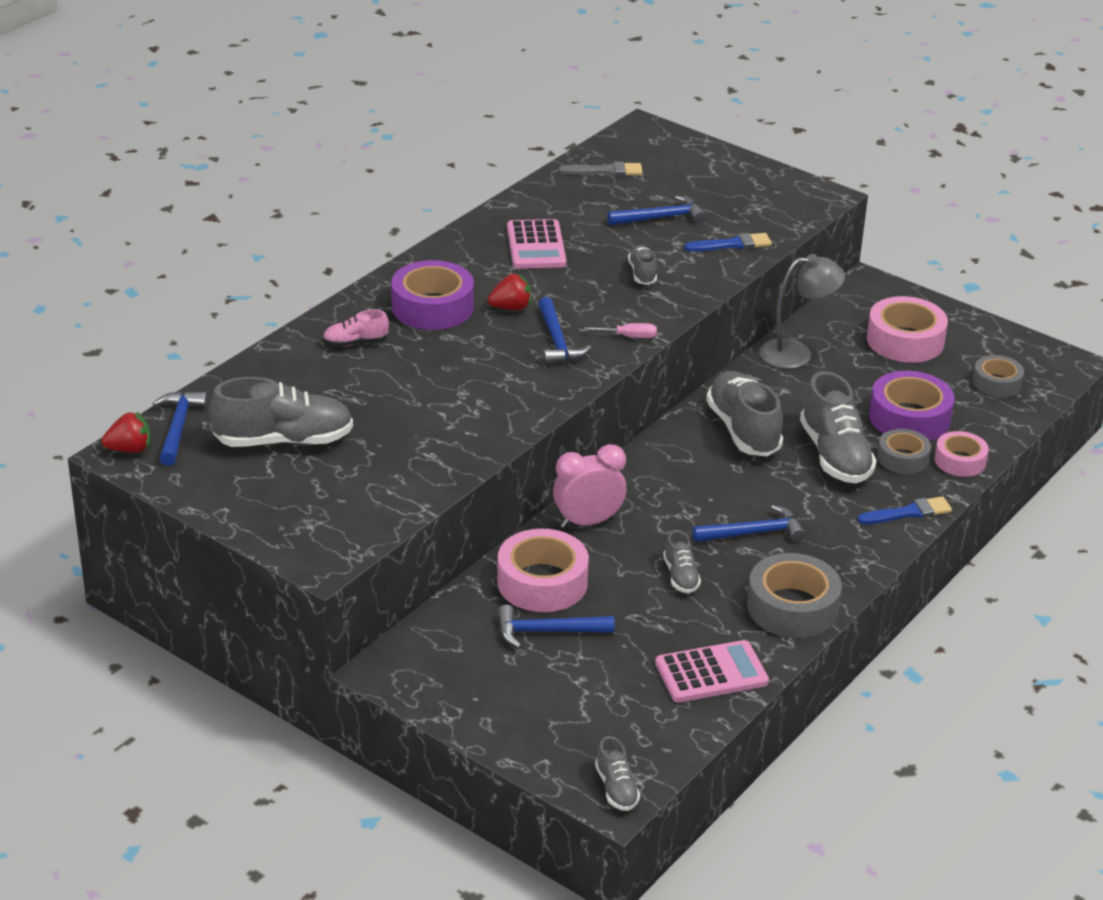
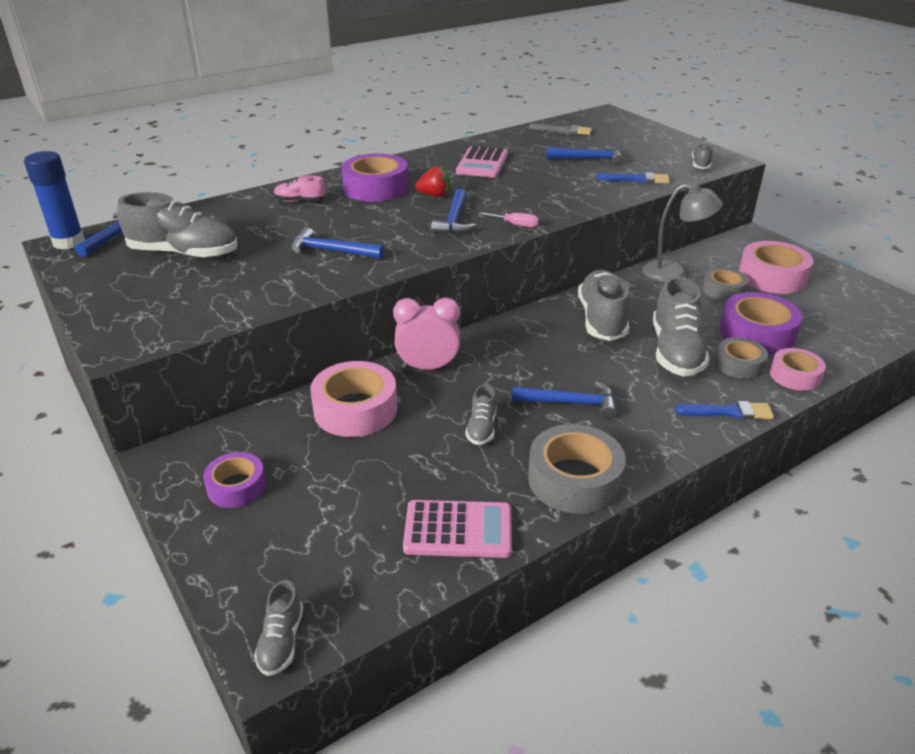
camera: 20 degrees right, 0 degrees up
(130, 449) = (69, 242): red strawberry -> blue glue stick
(480, 680) = (236, 487): none -> purple tape
(547, 631) = (329, 454): blue hammer -> blue hammer (331, 251)
(642, 273) = (553, 188): grey shoe -> grey shoe (700, 165)
(996, 383) = (848, 319): grey tape -> grey tape (723, 290)

